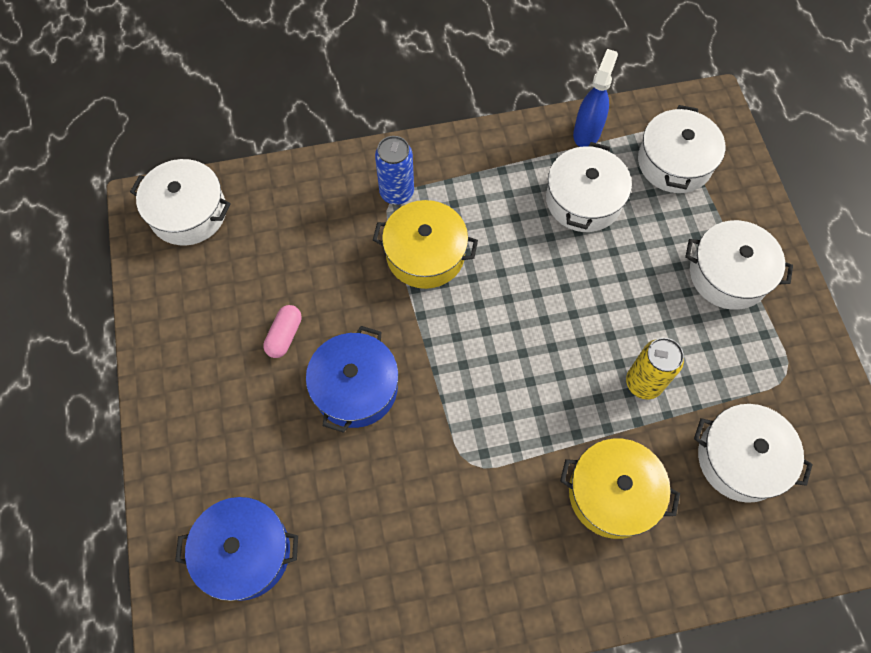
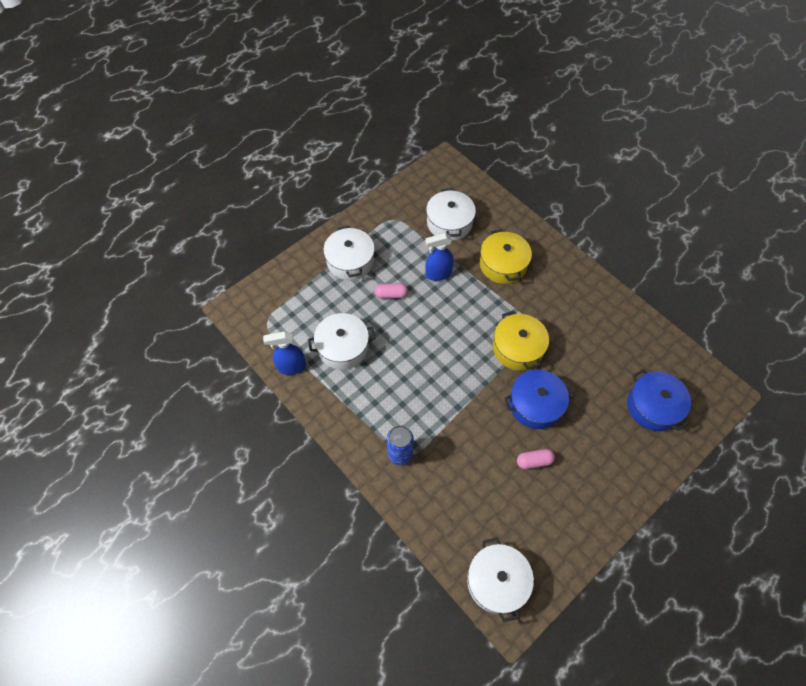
camera: 120 degrees left, 5 degrees down
(425, 254) = (432, 413): yellow pot -> yellow pot (517, 348)
(639, 298) = (391, 294): none -> pink capsule
(643, 383) = (438, 274): yellow can -> blue spray bottle
(674, 162) = (288, 312): white pot -> none

